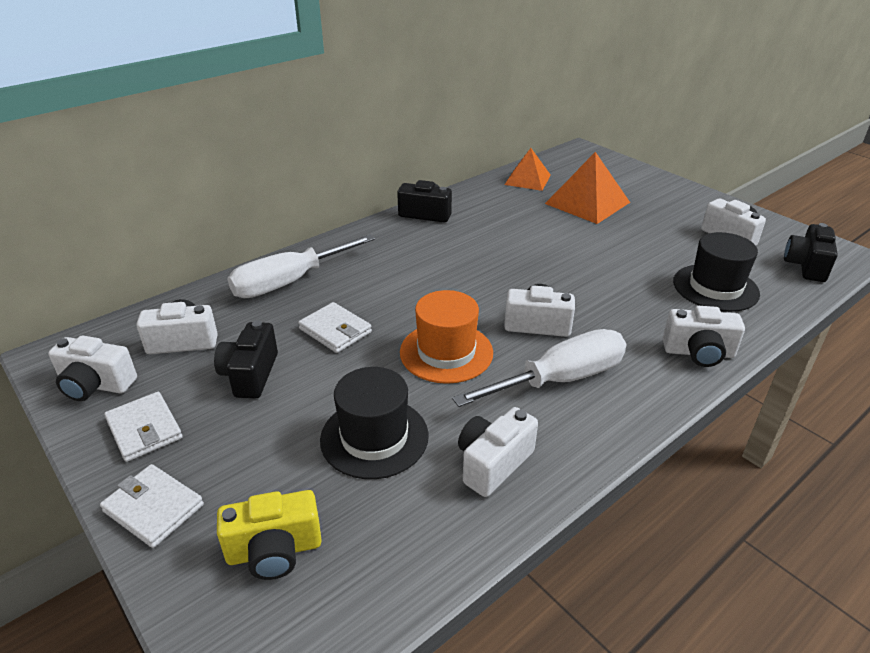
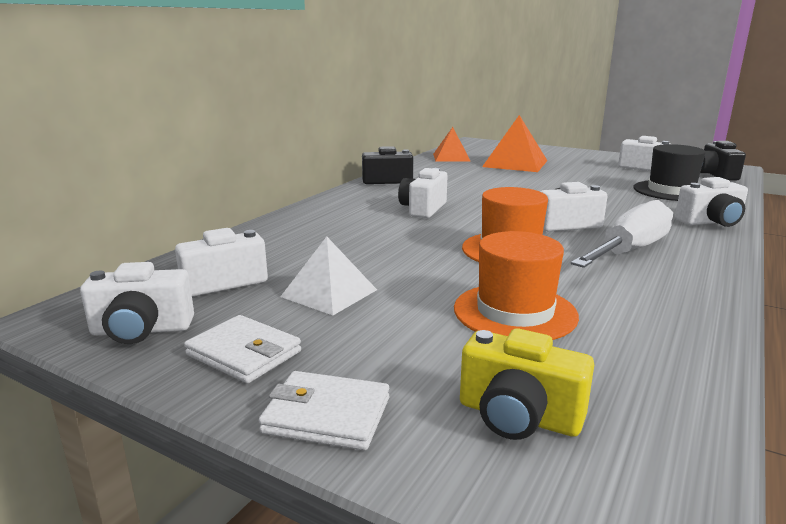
camera: 20 degrees left, 15 degrees down
(250, 375) = (329, 293): black camera -> white pyramid
(274, 551) = (518, 417): yellow camera -> yellow camera turned 60 degrees clockwise
(289, 282) = (301, 231): white screwdriver -> none
(335, 330) = (386, 252): white wallet -> none
(374, 437) = (515, 312): black hat -> orange hat
(493, 463) = (648, 308): white camera -> white camera (423, 209)

